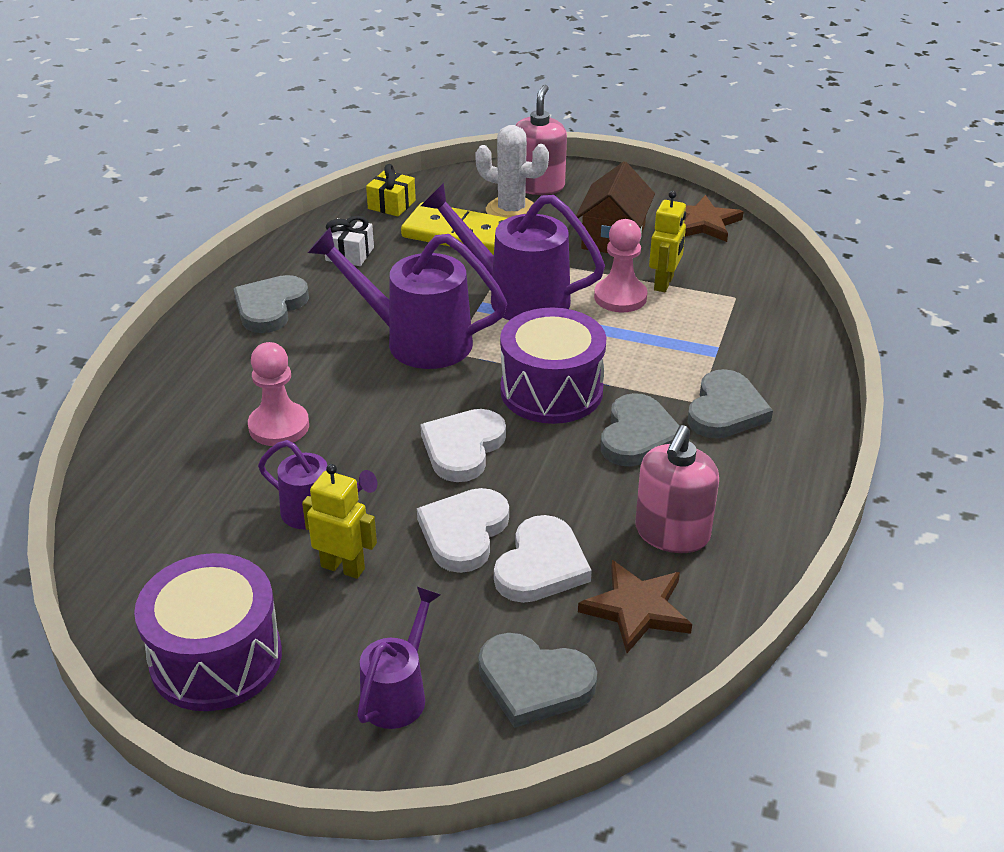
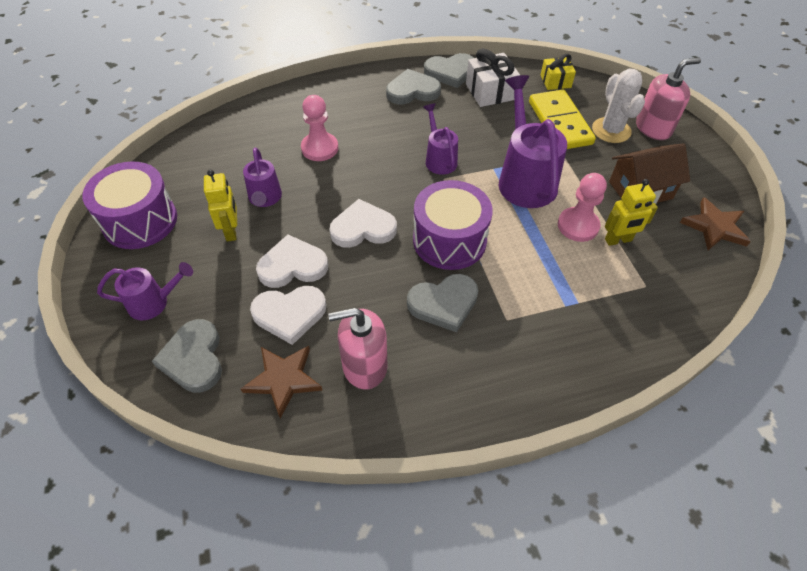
camera: 55 degrees right, 15 degrees up
(349, 254) = (490, 92): white gift -> white gift, size x1.52
(416, 340) = (439, 159): purple watering can -> purple watering can, size x0.56
(725, 410) = (512, 338): grey heart -> grey heart (450, 72)

